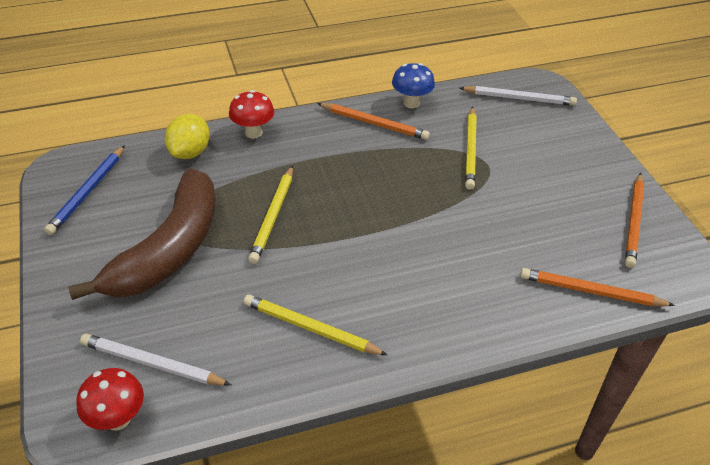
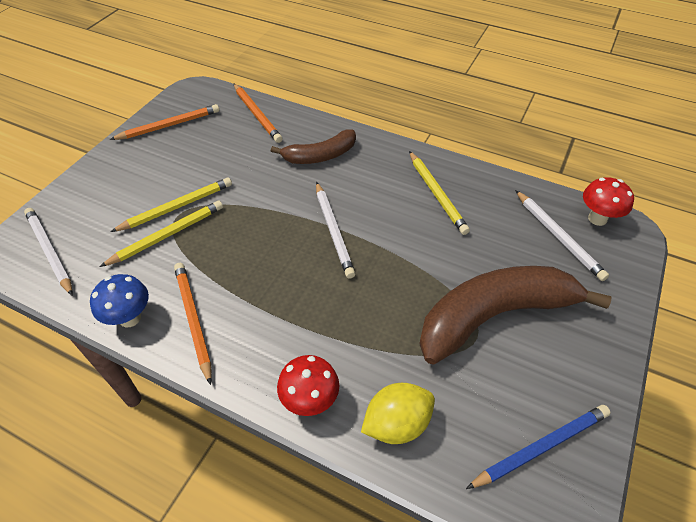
camera: 135 degrees left, 5 degrees up
(273, 216) = (385, 287): yellow pencil -> yellow pencil (177, 207)
(361, 230) = (333, 231): none -> white pencil
(466, 290) = (320, 156): none -> brown banana

